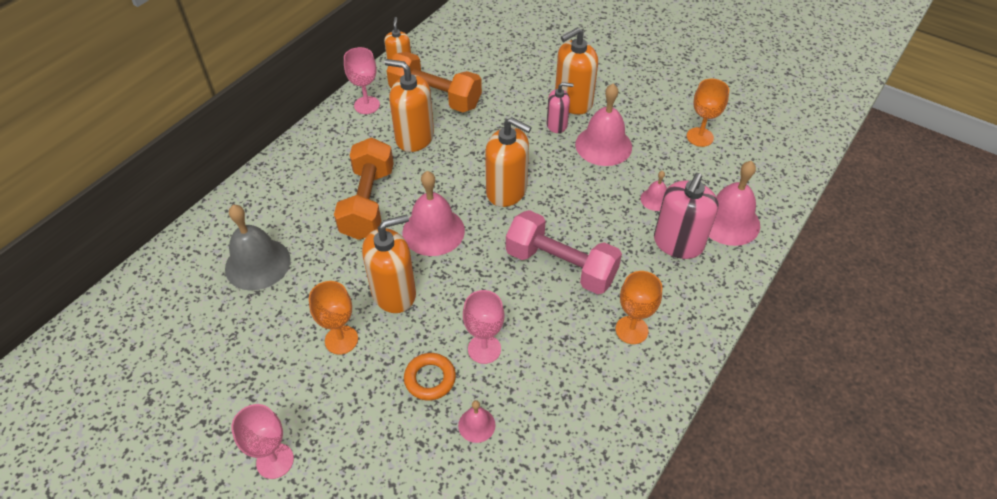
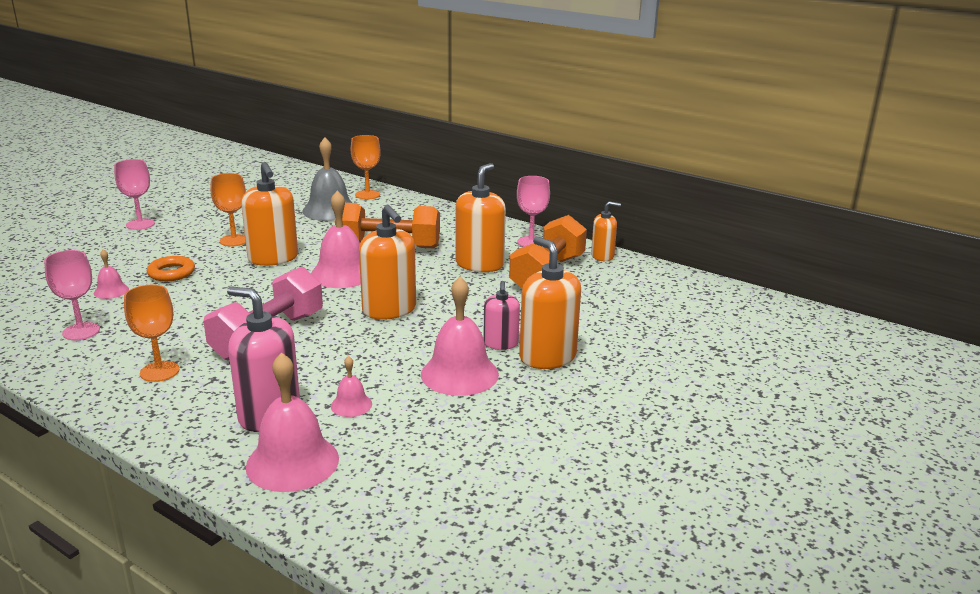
camera: 90 degrees right, 25 degrees down
(484, 349) = (187, 295): pink goblet -> pink goblet (81, 331)
(507, 191) = (389, 310): orange soap dispenser -> orange soap dispenser turned 60 degrees counterclockwise
(700, 137) = (472, 457): orange goblet -> orange goblet (367, 195)

